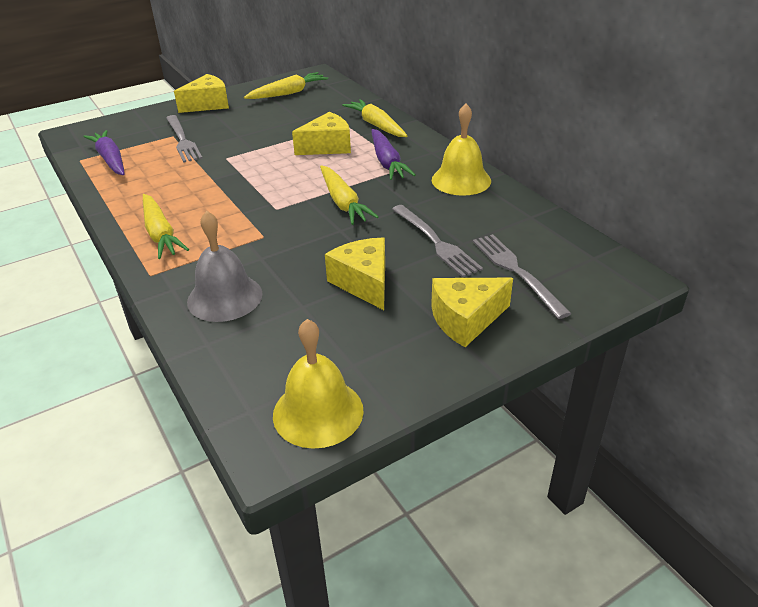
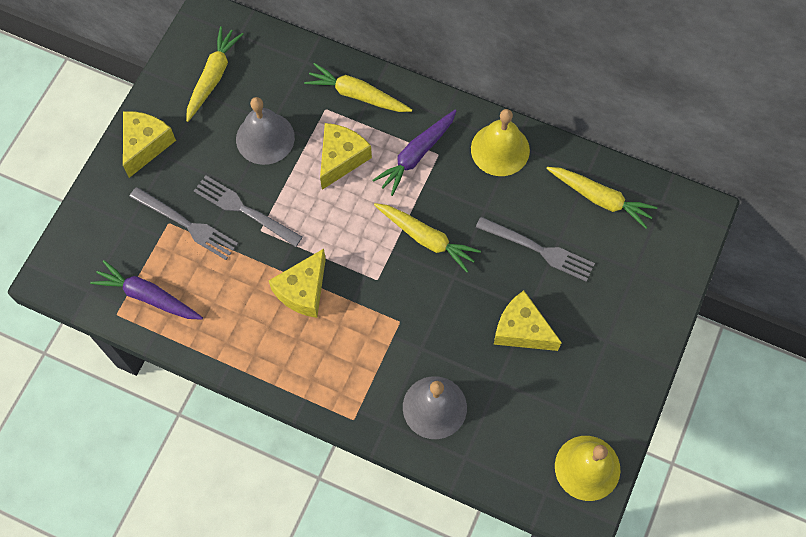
camera: 35 degrees left, 30 degrees up
(160, 234) = (311, 369): yellow carrot -> yellow carrot (600, 199)
(286, 123) = (265, 138): none -> grey bell
(387, 162) = (416, 155): purple carrot -> purple carrot turned 90 degrees clockwise
(465, 320) = (618, 327): yellow cheese -> yellow cheese (303, 291)
(516, 271) = (619, 252): grey fork -> grey fork (244, 210)

